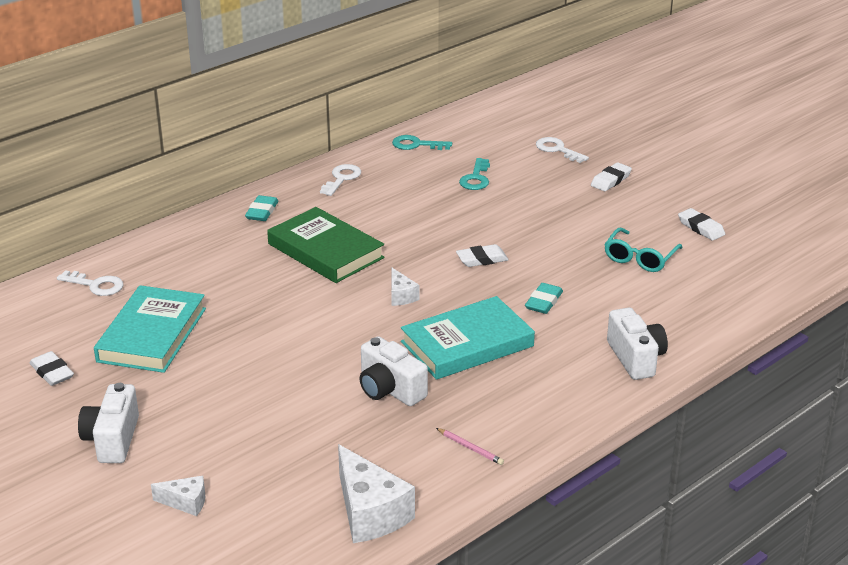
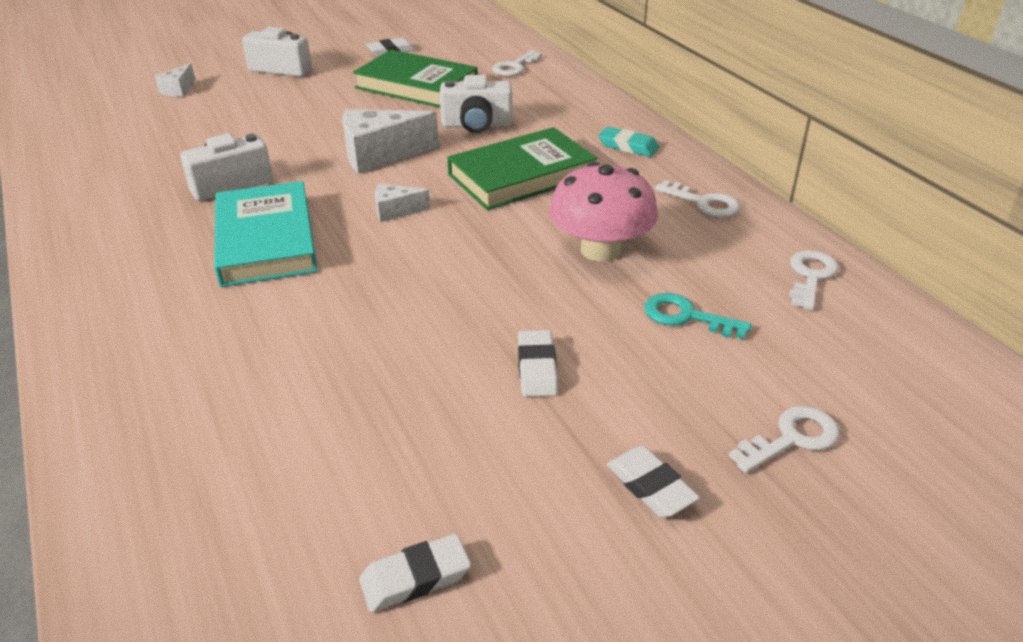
camera: 105 degrees right, 5 degrees up
(152, 335) = (416, 85): turquoise book -> green book
(370, 513) = (74, 156): white cheese -> white cheese (380, 155)
(416, 145) = (811, 276): turquoise key -> white key
(418, 209) = (600, 250): none -> pink mushroom
(470, 448) = (95, 215): pink pencil -> none
(482, 259) = (443, 282): white eraser -> white eraser (537, 368)
(544, 302) = (307, 315): turquoise eraser -> none
(635, 358) = (117, 368): white camera -> white camera (477, 125)
(640, 258) = (357, 447): turquoise glasses -> none

